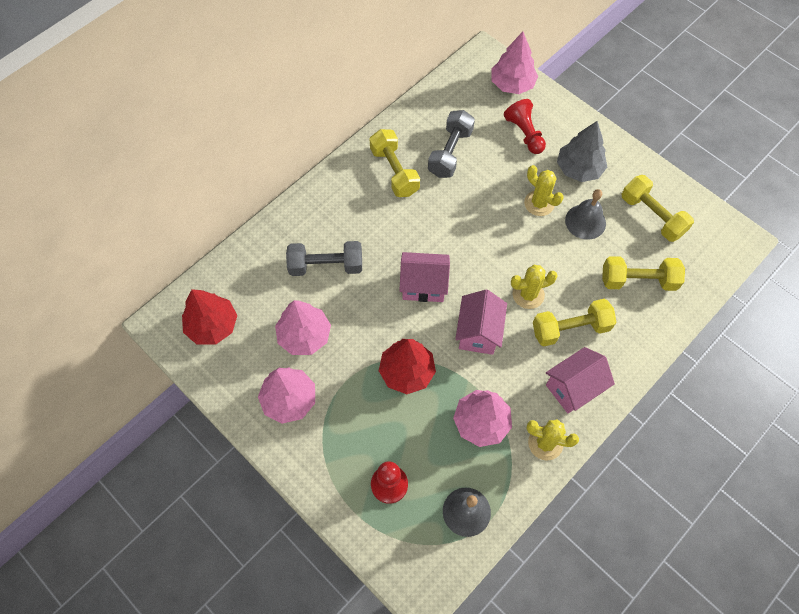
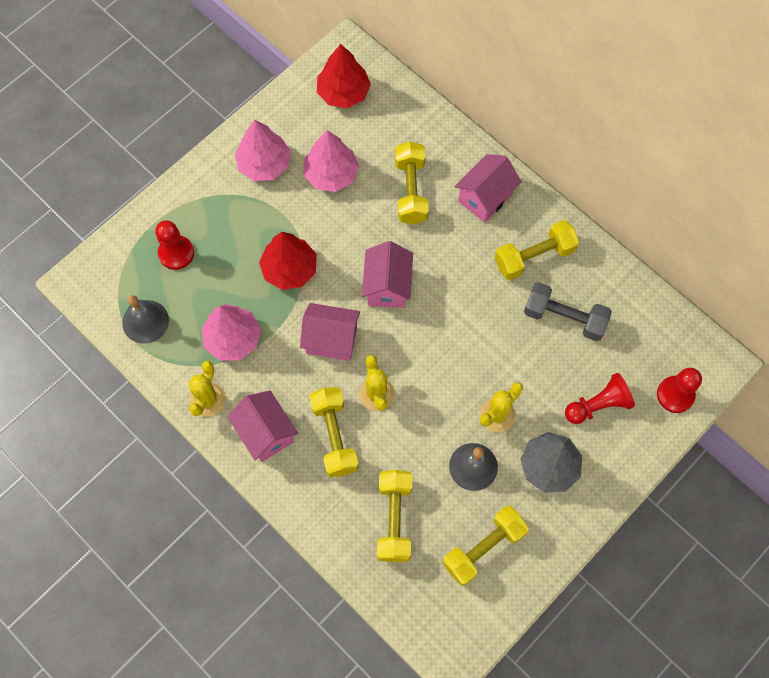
camera: 90 degrees right, 5 degrees up
(326, 266) = (411, 191): grey dumbbell -> yellow dumbbell
(336, 206) = (485, 198): none -> pink house
(512, 84) = (675, 395): pink tree -> red pawn

